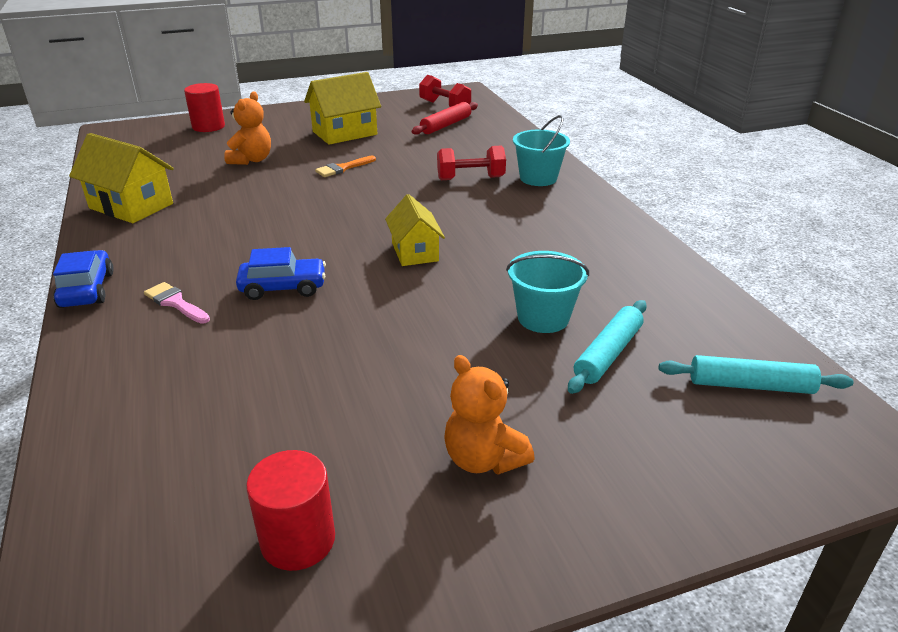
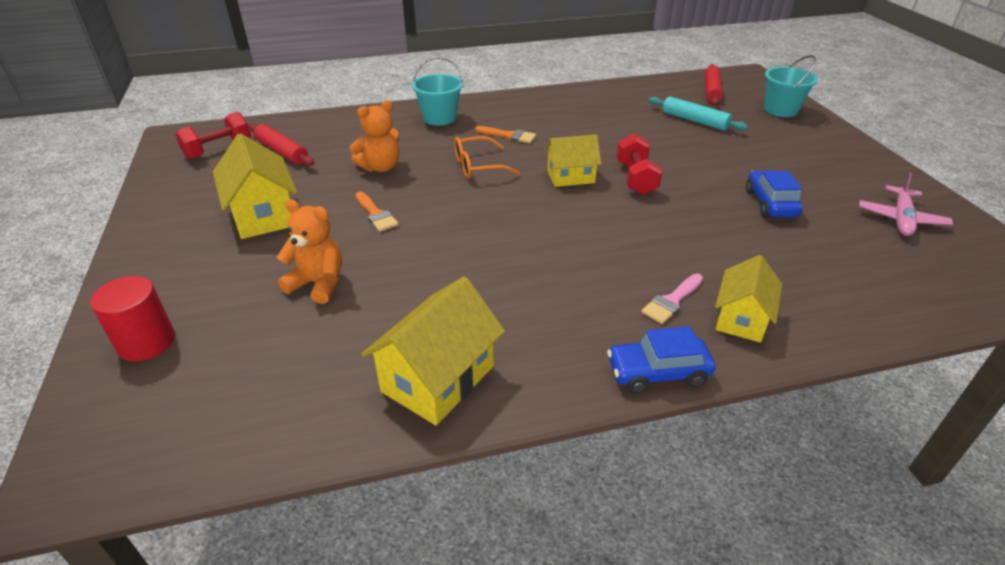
camera: 85 degrees left, 5 degrees up
(132, 341) = (741, 318): none -> yellow house
(283, 287) = (636, 239): blue car -> blue car (770, 203)
(298, 540) = (901, 219): red cylinder -> pink plane
(432, 203) = (478, 166): none -> orange glasses
(470, 178) = (429, 146): red dumbbell -> red dumbbell (636, 179)
(483, 459) = (805, 163): orange teddy bear -> orange teddy bear (380, 167)
(507, 215) = (509, 135): none -> orange brush
(543, 318) = (660, 135): turquoise bucket -> turquoise bucket (780, 110)
(750, 385) = (711, 91): turquoise rolling pin -> red rolling pin

